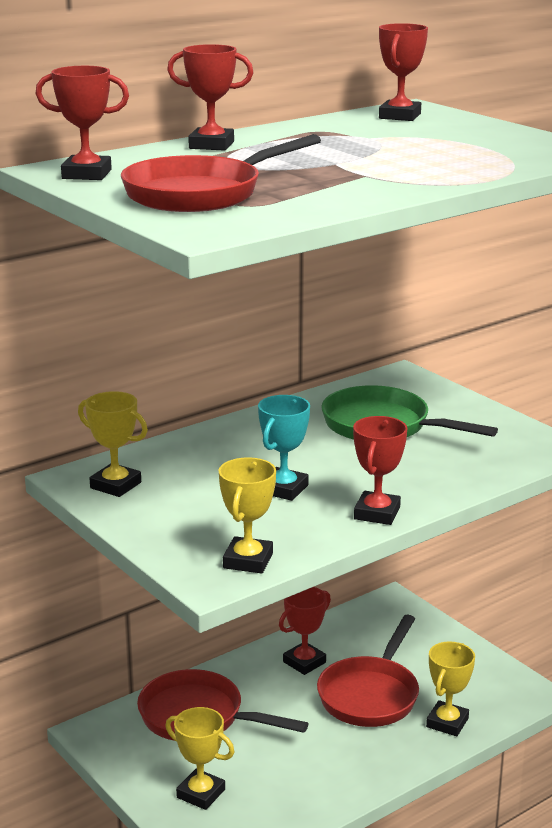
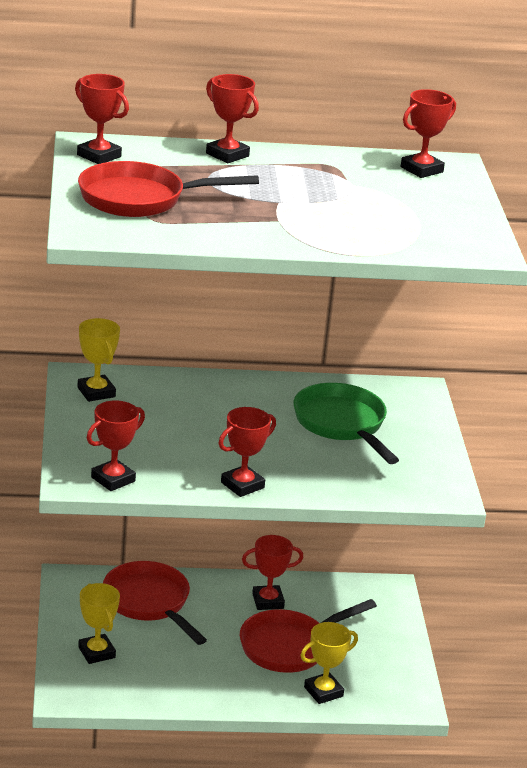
camera: 30 degrees right, 5 degrees up
(248, 561) = (113, 479): yellow trophy -> red trophy
(283, 489) = (203, 441): turquoise trophy -> none

